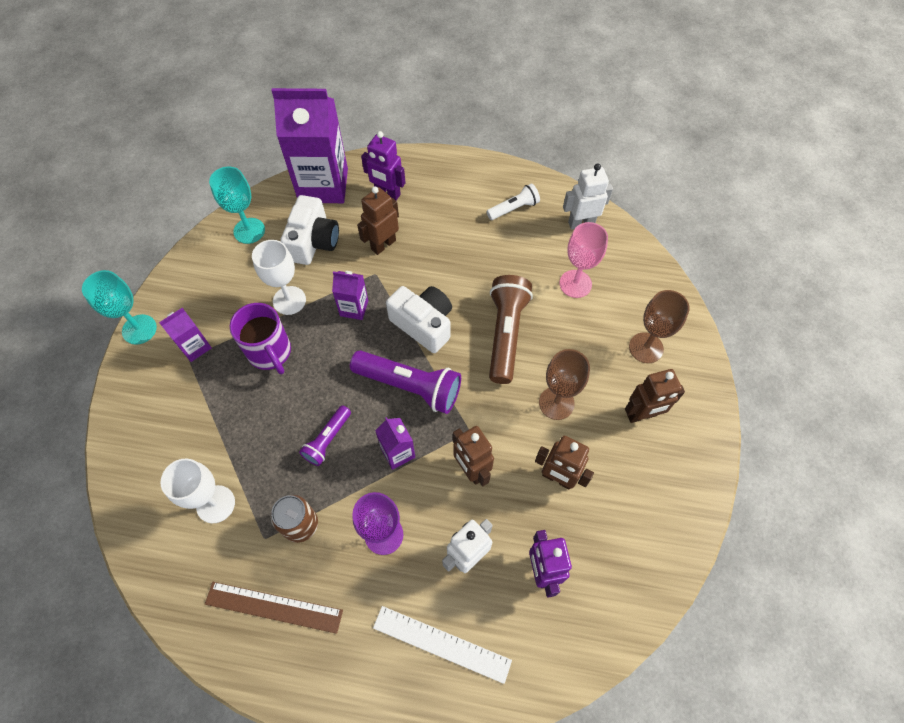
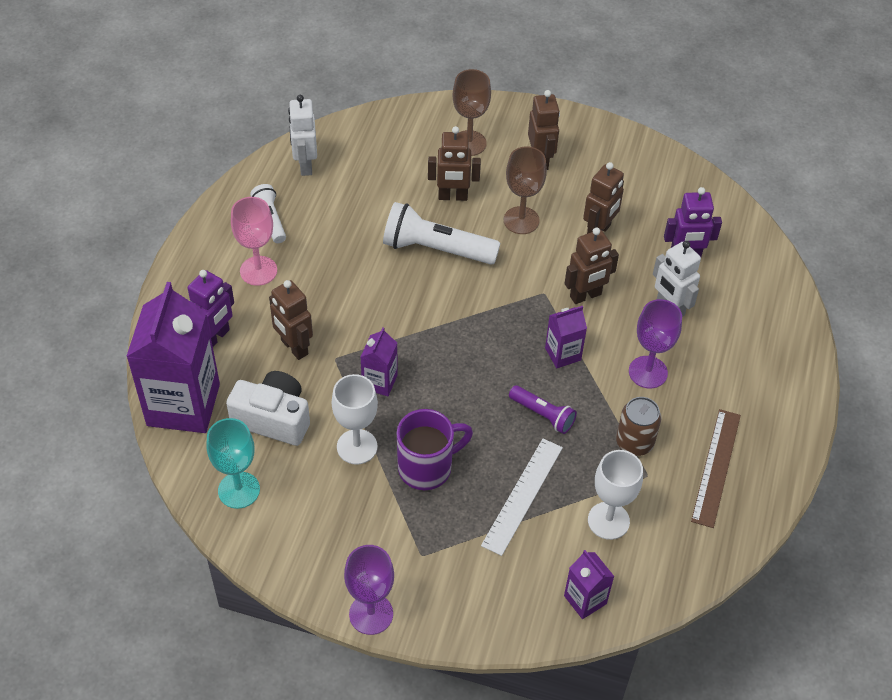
camera: 85 degrees left, 10 degrees down
(139, 329) = (371, 614): turquoise goblet -> purple goblet
(195, 347) = (407, 548): purple carton -> purple carton (585, 599)
(409, 386) = (488, 338): purple flashlight -> none
(423, 324) = (412, 318): white camera -> none
(441, 643) = (748, 336): white ruler -> white ruler (522, 495)
(505, 334) = (436, 249): brown flashlight -> white flashlight
(572, 341) = (453, 196): none -> brown robot
(575, 284) = (384, 183): pink goblet -> pink goblet (258, 271)

